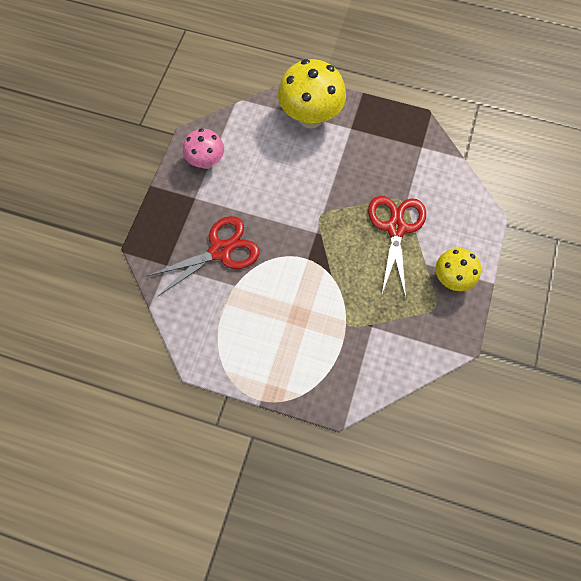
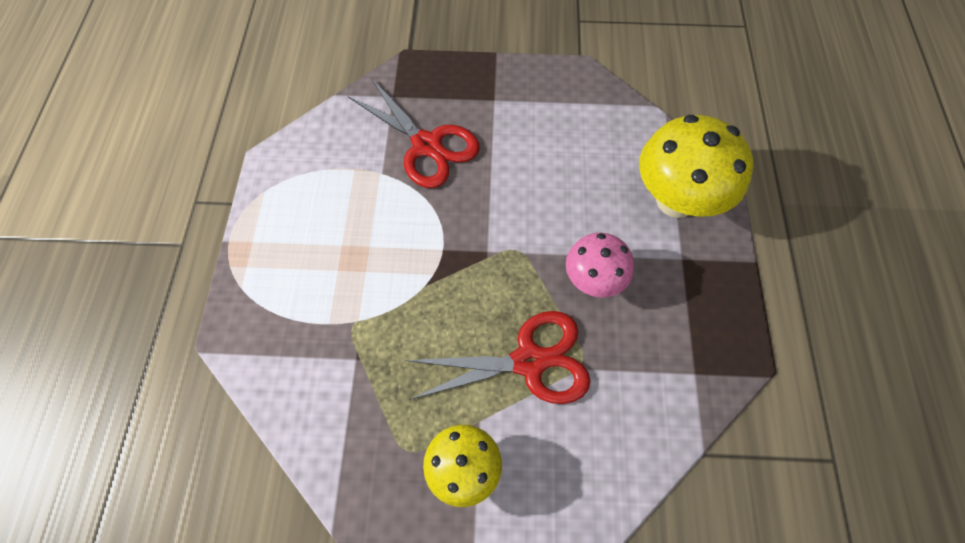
camera: 75 degrees right, 5 degrees down
(206, 161) = (551, 98): pink mushroom -> pink mushroom (593, 280)

